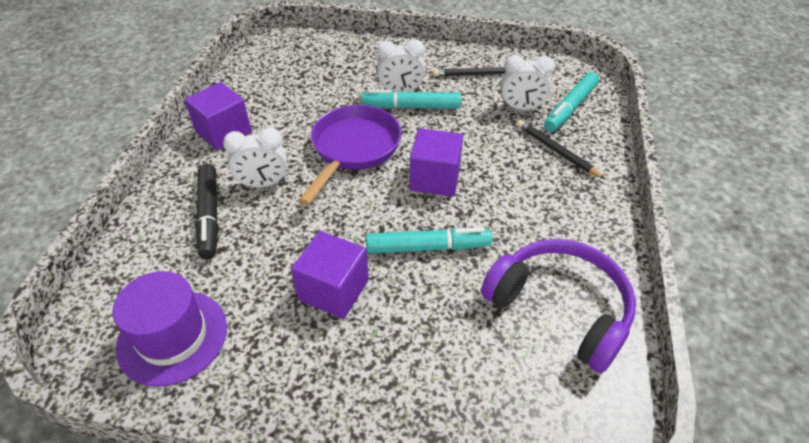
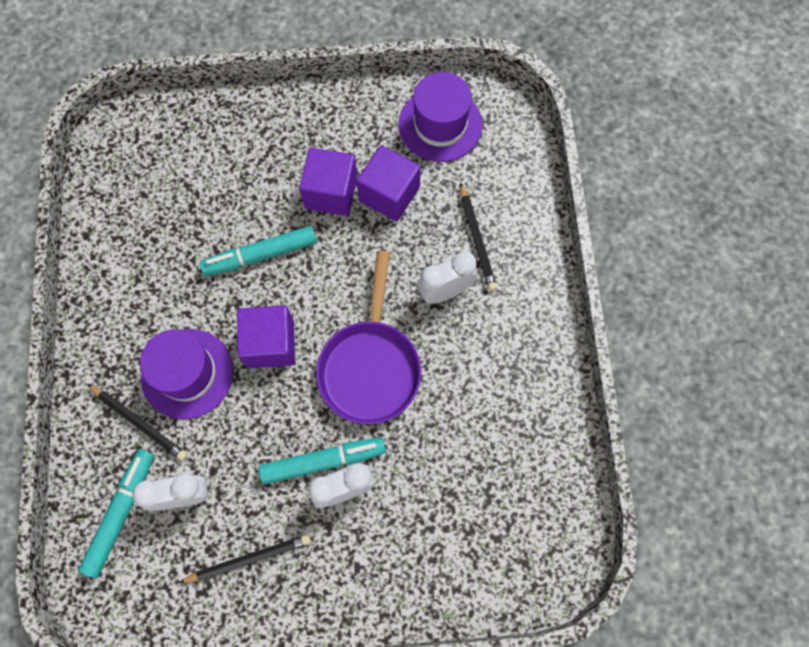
camera: 165 degrees right, 25 degrees up
(209, 216) = (477, 239): black marker -> black pencil
(223, 132) = (528, 355): purple cube -> purple cube (389, 194)
(513, 173) = (187, 373): none -> purple hat
(560, 308) = (138, 222): purple headphones -> none

